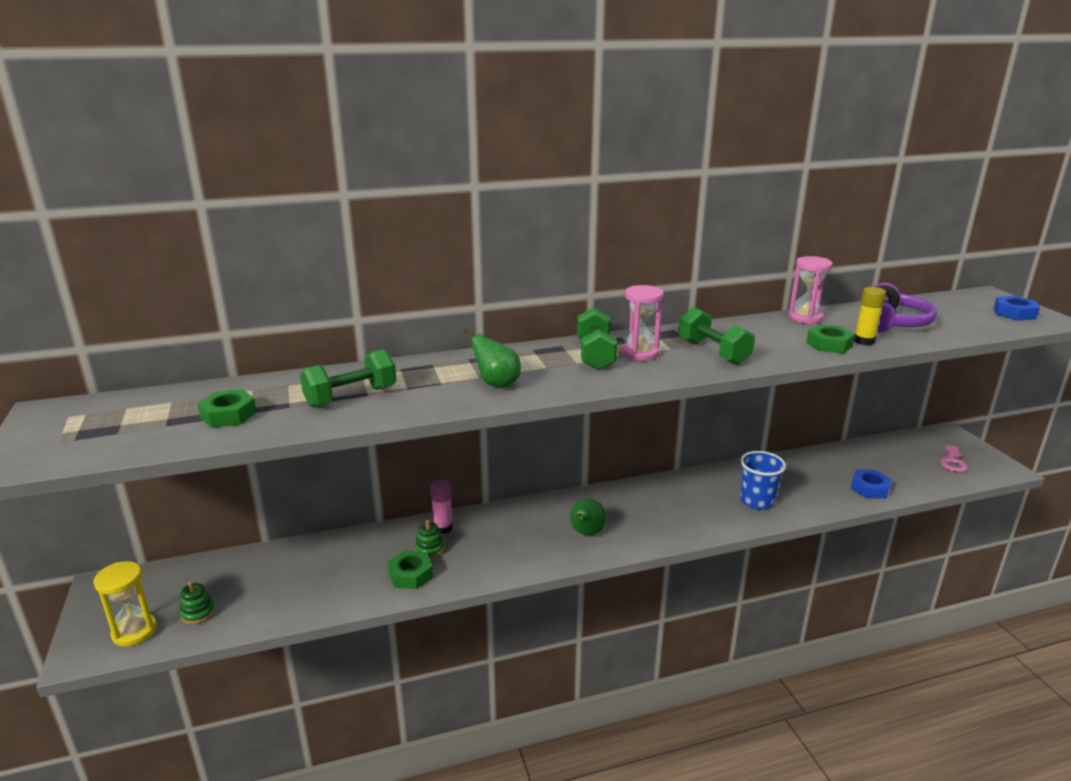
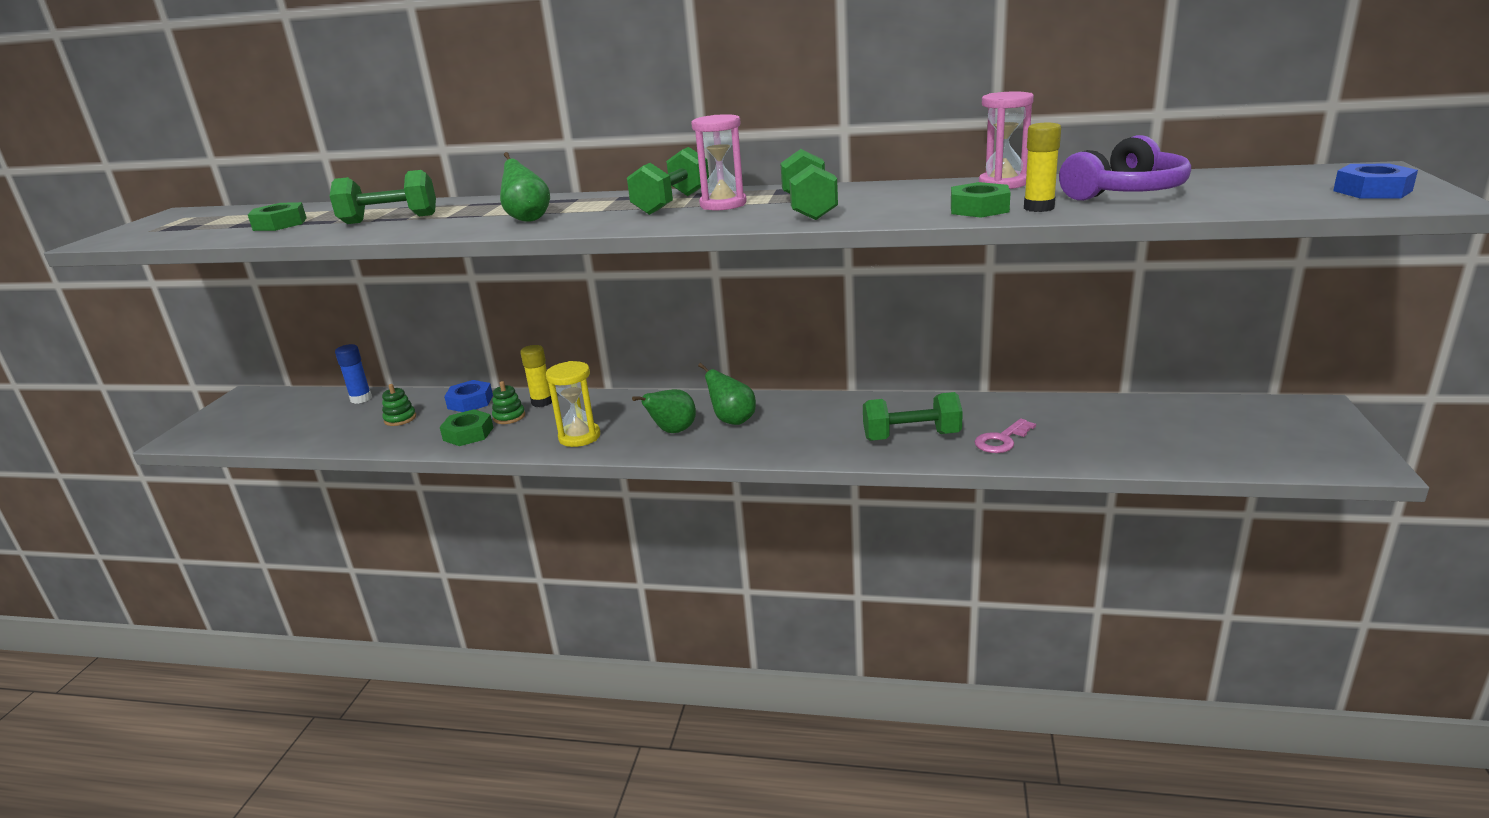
camera: 30 degrees right, 0 degrees up
(134, 631) = (227, 431): yellow hourglass -> yellow hourglass (579, 437)
(198, 613) = (281, 428): green stacking toy -> green stacking toy (400, 419)
(251, 561) = (361, 399): none -> blue glue stick
(443, 528) = (542, 402): pink glue stick -> yellow glue stick
(621, 513) = (732, 420): none -> green pear
(757, 501) = (911, 436): blue cup -> green dumbbell
(869, 488) = (1092, 450): blue nut -> blue nut (470, 402)
(952, 462) = (1275, 441): pink key -> pink key (1002, 440)

